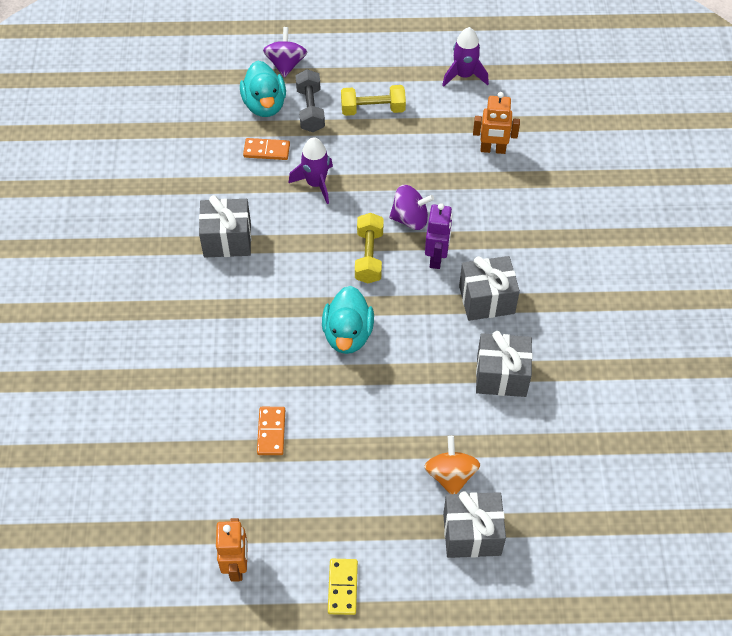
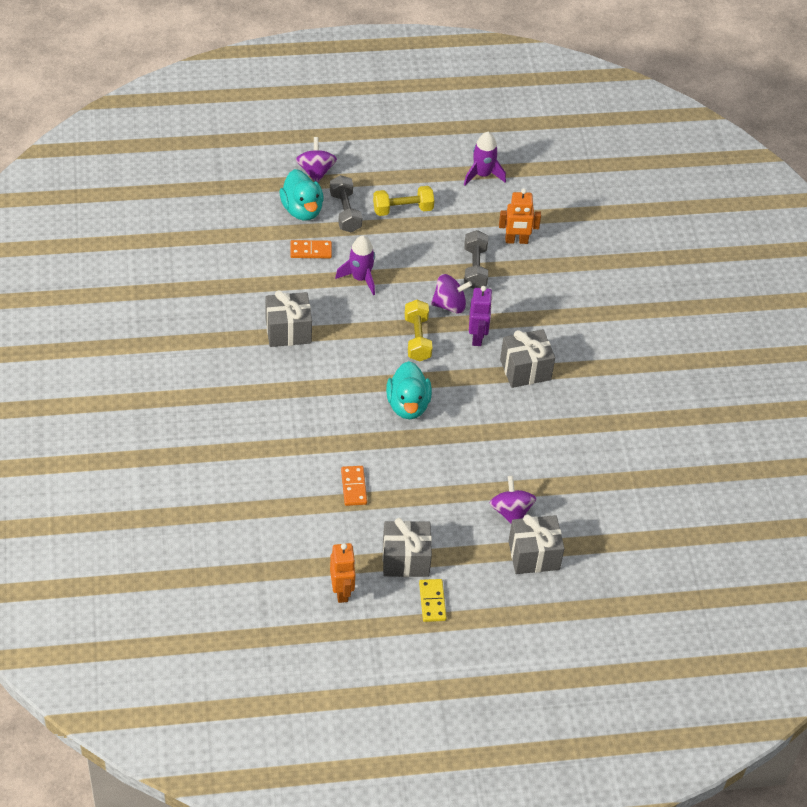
camera: 10 degrees left, 5 degrees down
(443, 178) = (475, 268): none -> grey dumbbell
(450, 475) = (511, 512): orange spinning top -> purple spinning top
(501, 376) = (545, 431): grey gift -> grey gift (405, 559)

